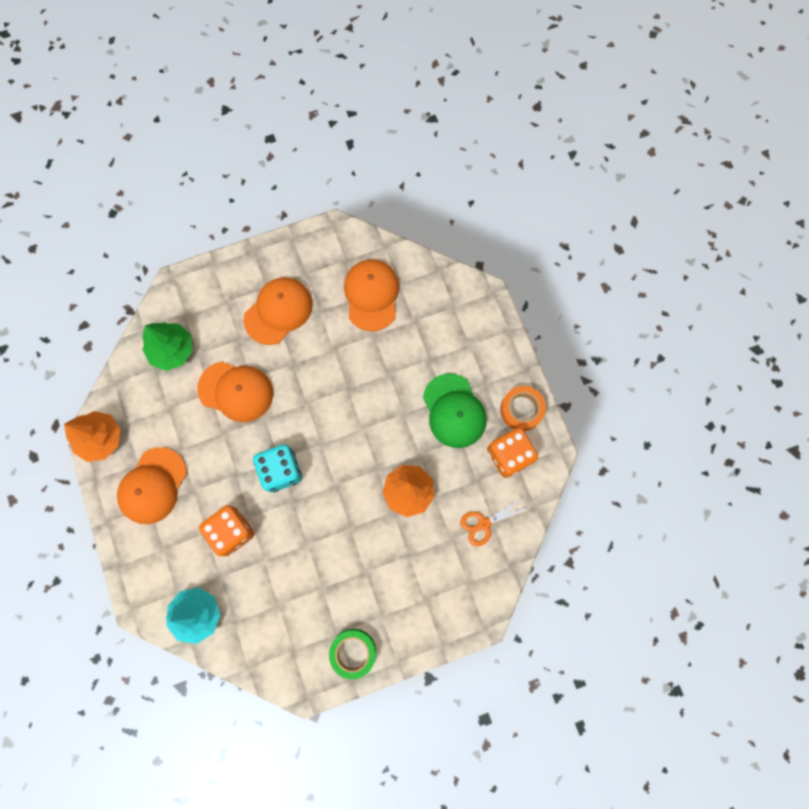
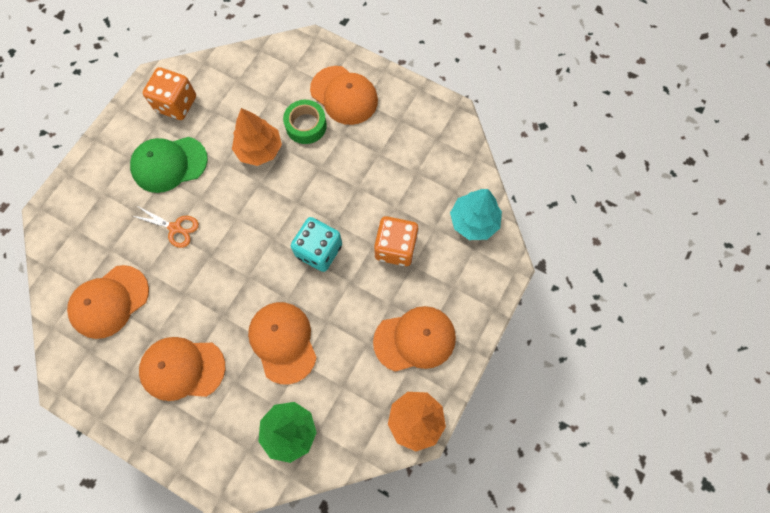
camera: 130 degrees left, 5 degrees down
(353, 652) = (403, 101): green tape -> green tape (306, 125)
(402, 604) = (344, 95): none -> orange cap
(454, 411) = (169, 164): green cap -> green cap turned 135 degrees counterclockwise
(483, 524) = (243, 85): orange scissors -> orange scissors (175, 228)
(521, 410) = (132, 120): orange tape -> none

